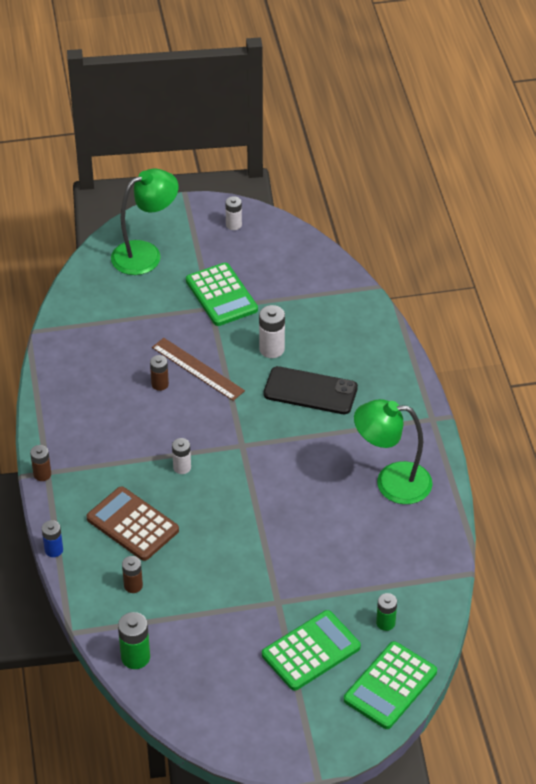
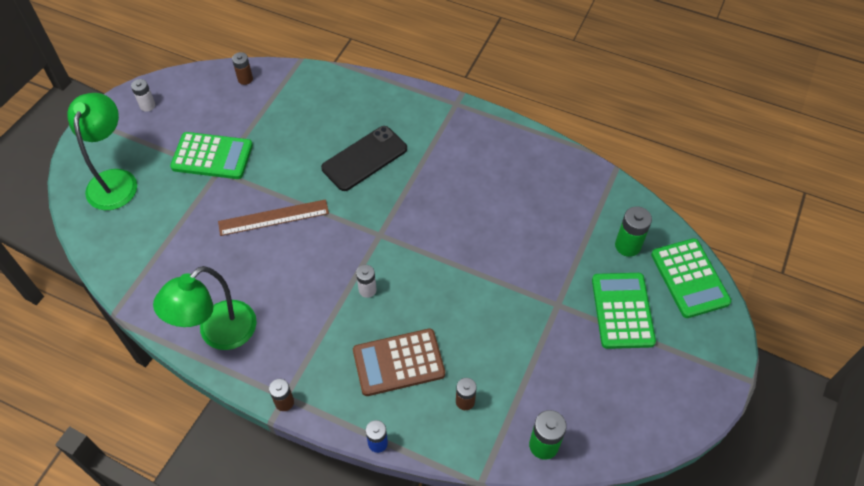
camera: 55 degrees left, 10 degrees up
(160, 384) = (265, 253): brown battery -> brown battery (245, 79)
(271, 349) = (299, 157): white battery -> none
(385, 623) = (627, 246): green battery -> green battery, size x1.50
(391, 482) = (496, 162): green lamp -> green lamp (218, 334)

